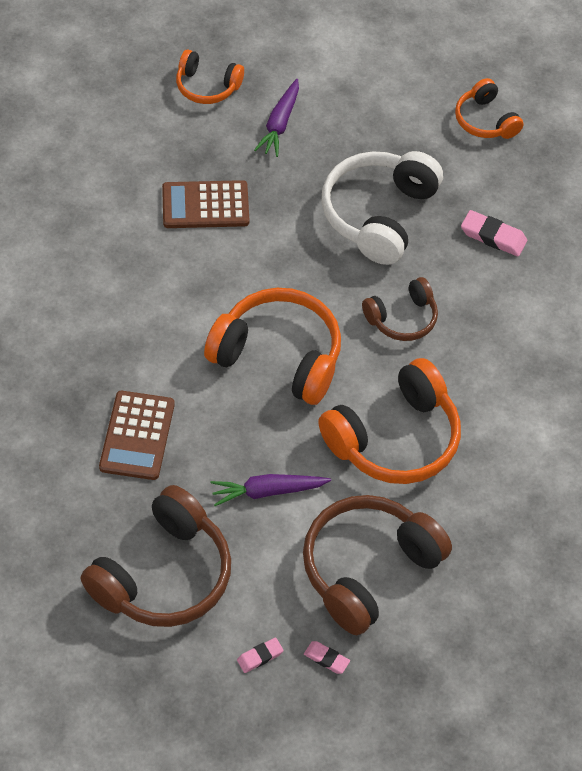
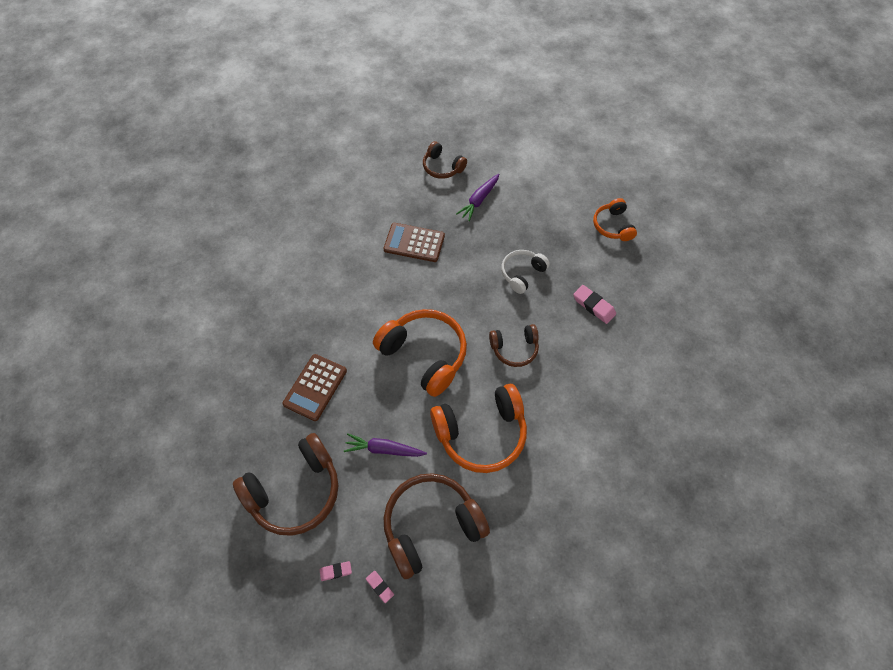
camera: 20 degrees right, 5 degrees up
(207, 86) = (442, 167): orange headphones -> brown headphones
(378, 215) = (522, 274): white headphones -> white headphones, size x0.57

